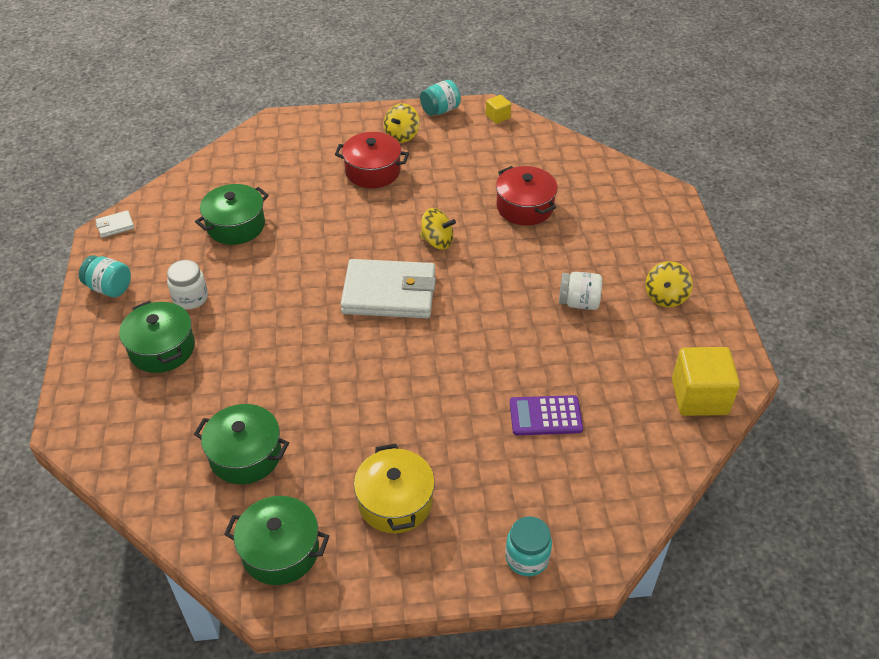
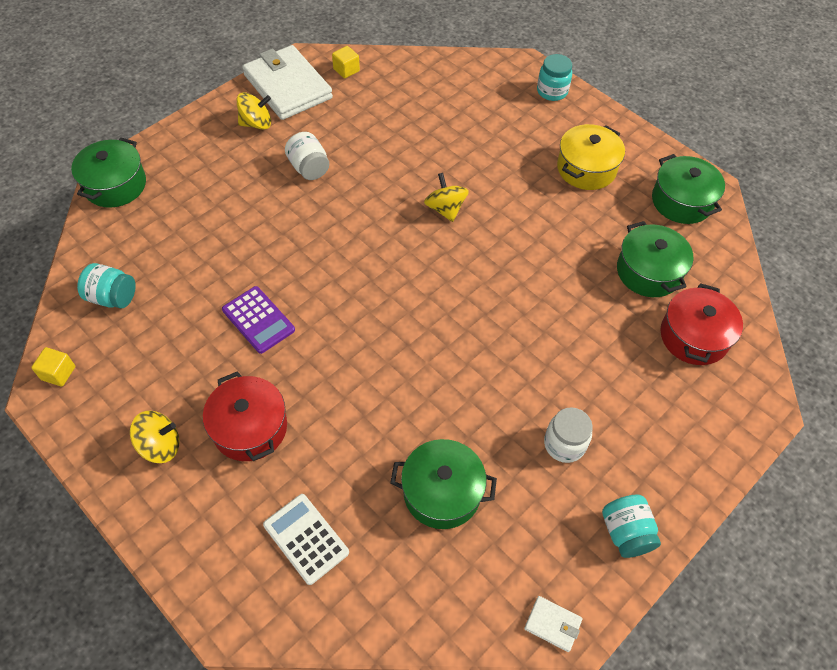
camera: 130 degrees left, 10 degrees up
(162, 348) = (633, 414): green pot -> green pot (115, 185)
(280, 162) = (306, 538): none -> white calculator
(389, 293) = (411, 293): white wallet -> white wallet (288, 87)
(437, 241) = (314, 301): yellow spinning top -> yellow spinning top (445, 209)
(440, 110) = (80, 439): turquoise jar -> turquoise jar (112, 297)
(524, 207) = (210, 263): red pot -> red pot (694, 336)
(545, 416) = (440, 133): purple calculator -> purple calculator (258, 320)
(699, 397) = (346, 70): yellow cube -> yellow cube, size x0.49

